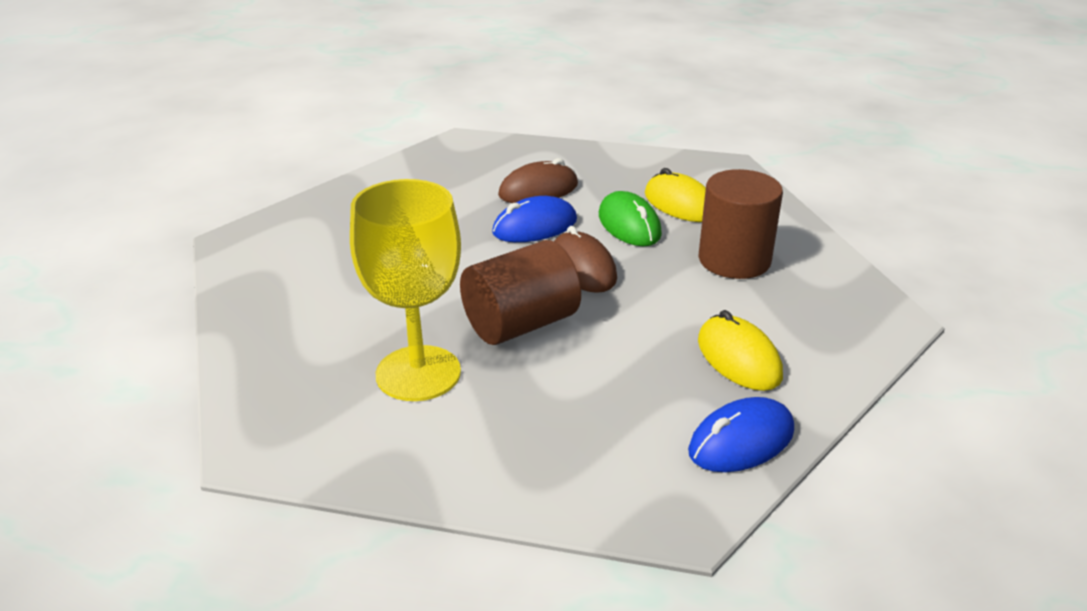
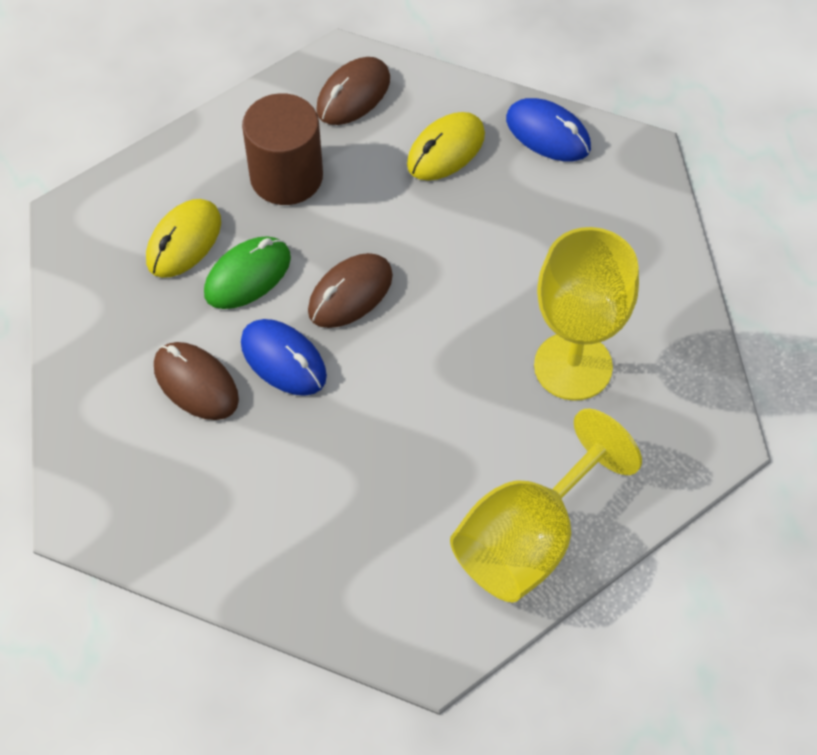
camera: 110 degrees left, 25 degrees up
(274, 303) = (528, 539): none -> yellow goblet
(520, 324) = (467, 315): brown cylinder -> none
(835, 316) = (353, 95): none -> brown mouse

